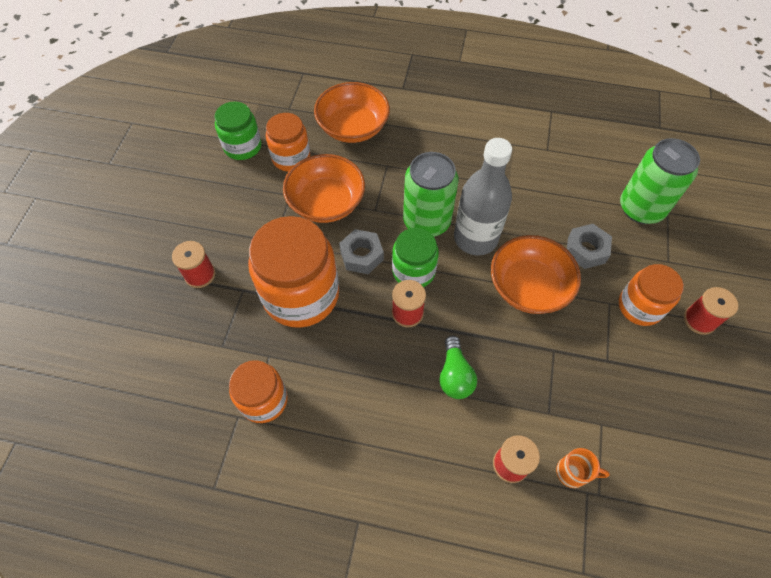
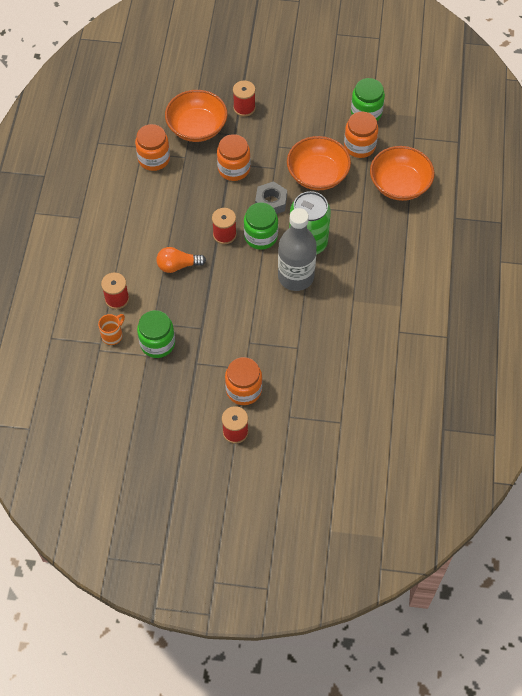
camera: 85 degrees right, 0 degrees up
(301, 294) = (234, 169): orange jar -> orange jar, size x0.58
(455, 375) = (178, 265): green light bulb -> orange light bulb
(528, 287) = (254, 313): orange bowl -> orange bowl (197, 127)
(573, 472) = (112, 335): orange mug -> orange mug turned 150 degrees counterclockwise
(581, 409) = (157, 343): none -> green jar
(586, 250) = (293, 355): grey nut -> none
(641, 208) = (342, 401): green can -> none

